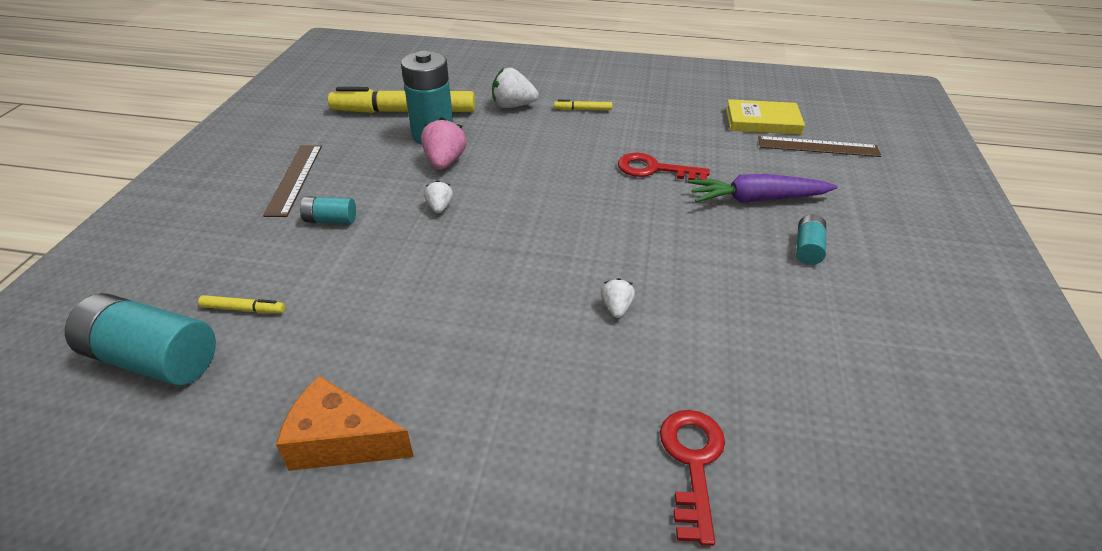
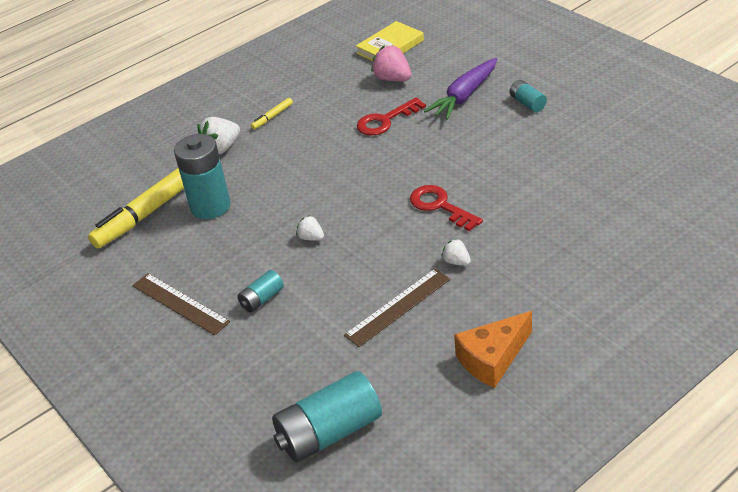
camera: 45 degrees left, 0 degrees up
(243, 309) = (321, 373): yellow marker -> none
(445, 162) = (256, 214): pink strawberry -> pink strawberry (392, 79)
(616, 308) = (497, 202): white strawberry -> white strawberry (456, 262)
(692, 463) = (629, 229): red key -> red key (440, 206)
(818, 147) = (444, 42): brown ruler -> brown ruler (398, 307)

